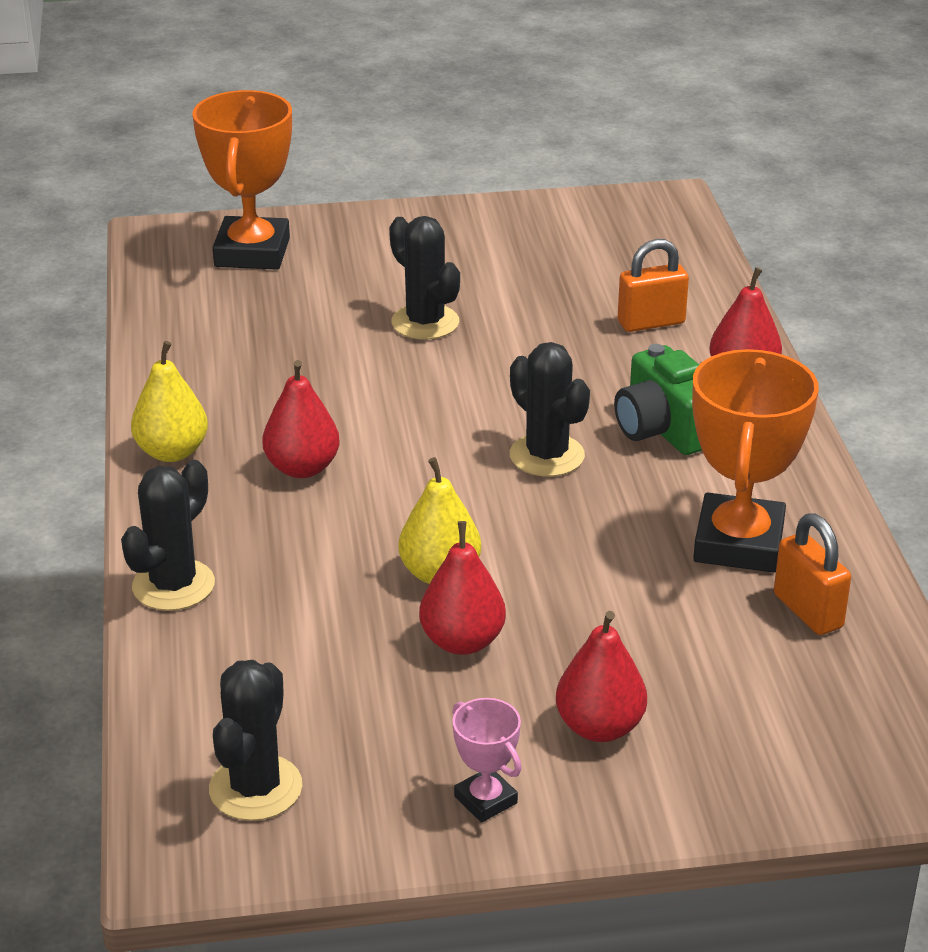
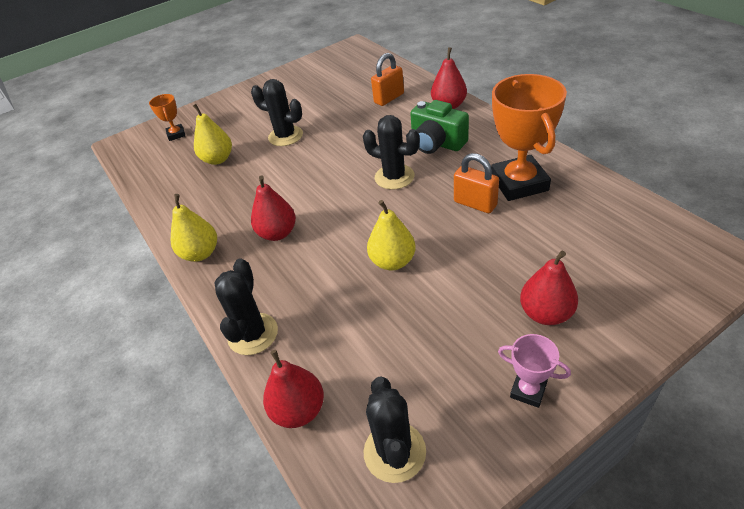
camera: 20 degrees left, 10 degrees up
(252, 252) = (176, 134): orange trophy -> orange trophy, size x0.48
(291, 320) = (218, 159): none -> yellow pear
(462, 641) = (435, 295): red pear -> red pear (299, 410)
(808, 611) = (581, 203): orange padlock -> orange padlock (475, 204)

